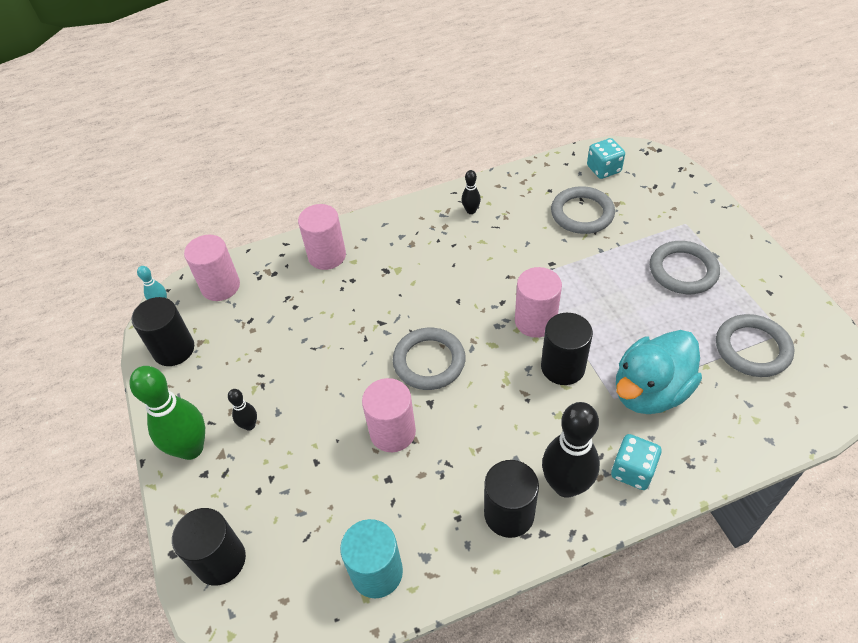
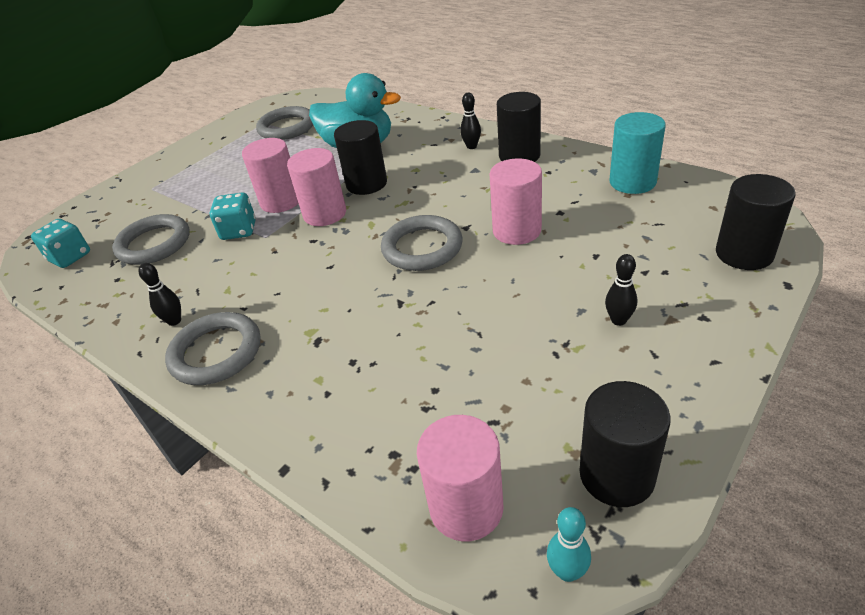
camera: 120 degrees left, 10 degrees down
(191, 448) = (698, 347): green bowling pin -> none
(327, 256) = (324, 412): pink cylinder -> pink cylinder (281, 201)
(566, 485) = (471, 146): black bowling pin -> black bowling pin, size x0.47
(632, 470) = (433, 131): turquoise dice -> turquoise dice (239, 230)
(683, 271) = (216, 172): grey ring -> grey ring (216, 352)

